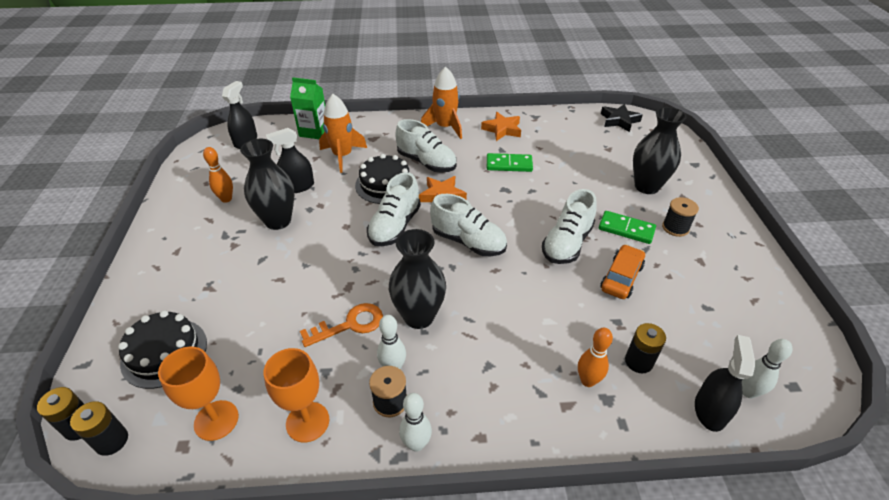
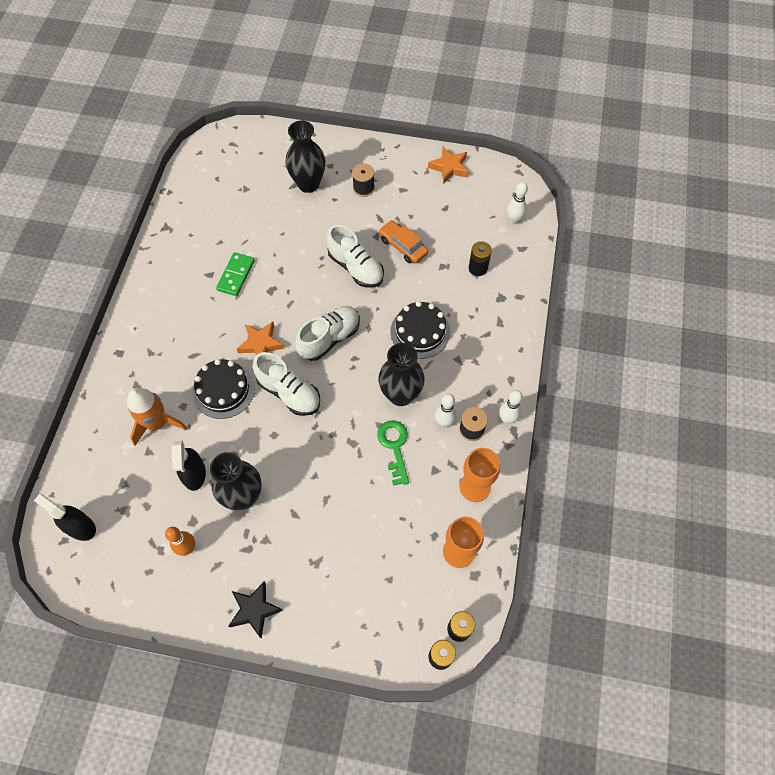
camera: 75 degrees left, 20 degrees up
(164, 352) = (383, 596): black cake -> black cake (420, 332)
(314, 132) = (94, 448): green carton -> none
(350, 325) = (394, 447): orange key -> green key
(426, 162) = (203, 345): white shoe -> none
(445, 127) = (147, 313): orange rocket -> none
(502, 129) = (175, 263): orange star -> orange star (449, 167)
(587, 381) = (485, 303): orange bowling pin -> none
(619, 120) = (205, 161): black star -> black star (255, 610)
(626, 229) = (354, 221): green domino -> none
(710, 410) = (521, 246): black spray bottle -> none

